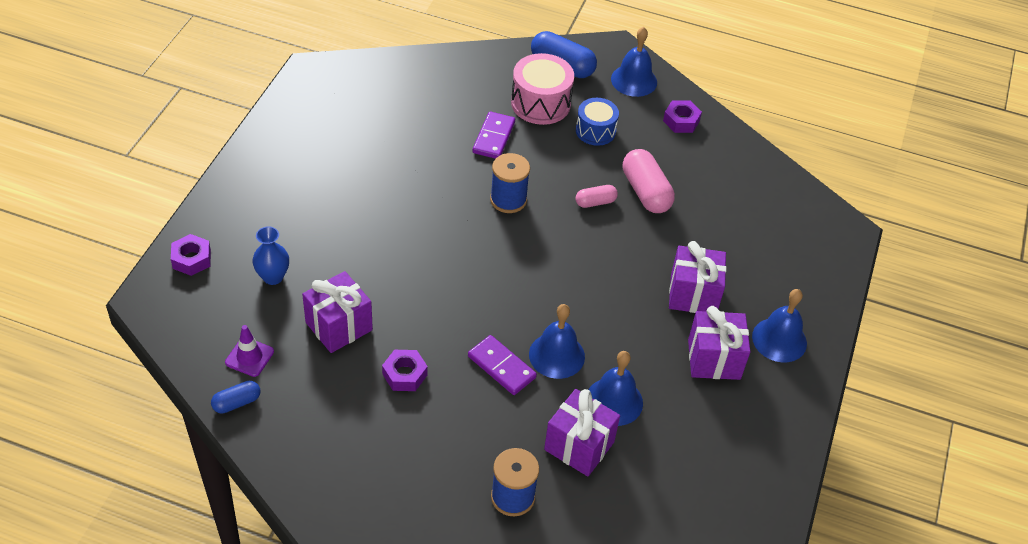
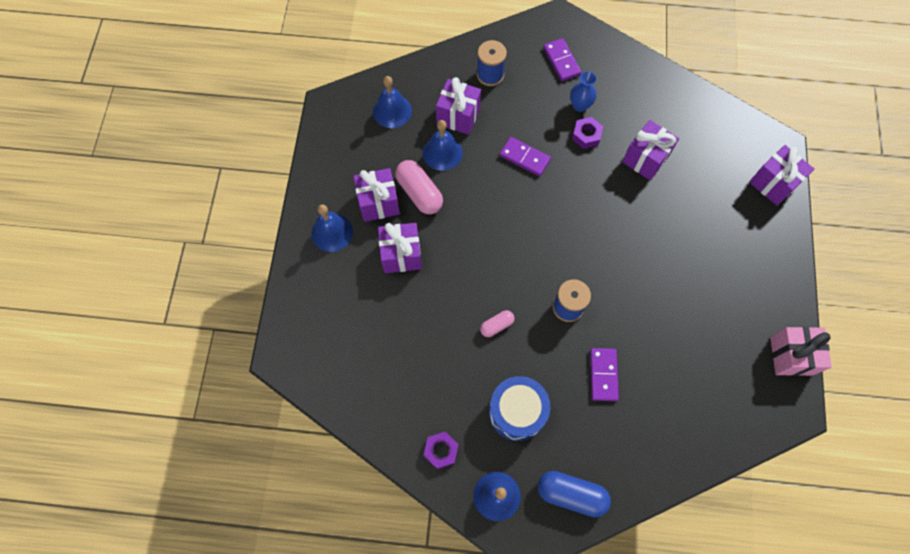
camera: 170 degrees right, 20 degrees up
(192, 259) = (773, 183): purple nut -> purple gift
(237, 403) = (681, 89): blue capsule -> none
(249, 357) = (691, 121): purple traffic cone -> none
(273, 277) = (709, 185): blue vase -> blue vase (580, 105)
(288, 107) = (791, 356): none -> pink gift
(394, 491) = (561, 61): none -> purple domino
(540, 103) = (576, 433): pink drum -> none
(556, 355) = (490, 176): blue bell -> blue bell (392, 111)
(595, 131) = (517, 412): blue drum -> blue drum, size x1.51
(645, 192) = (457, 350): pink capsule -> pink capsule (419, 193)

